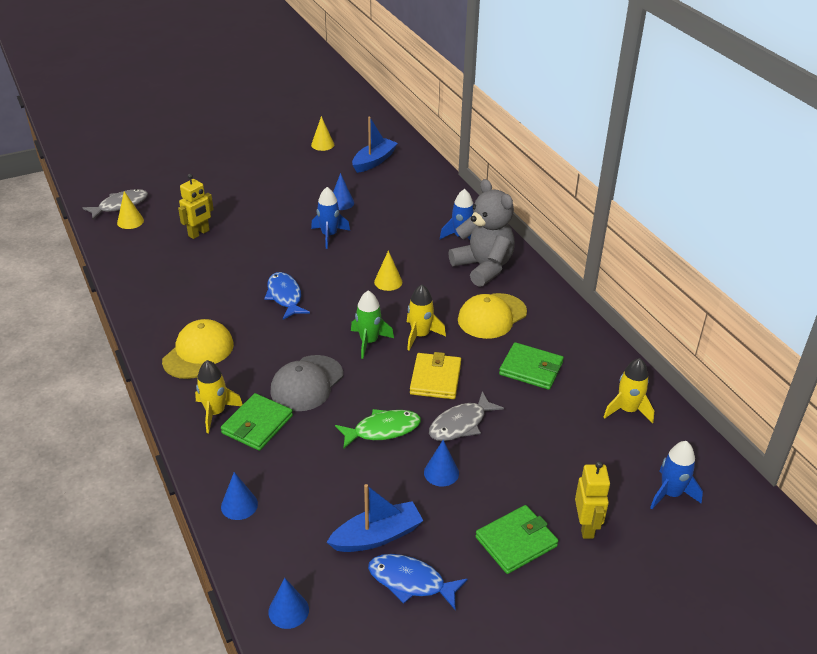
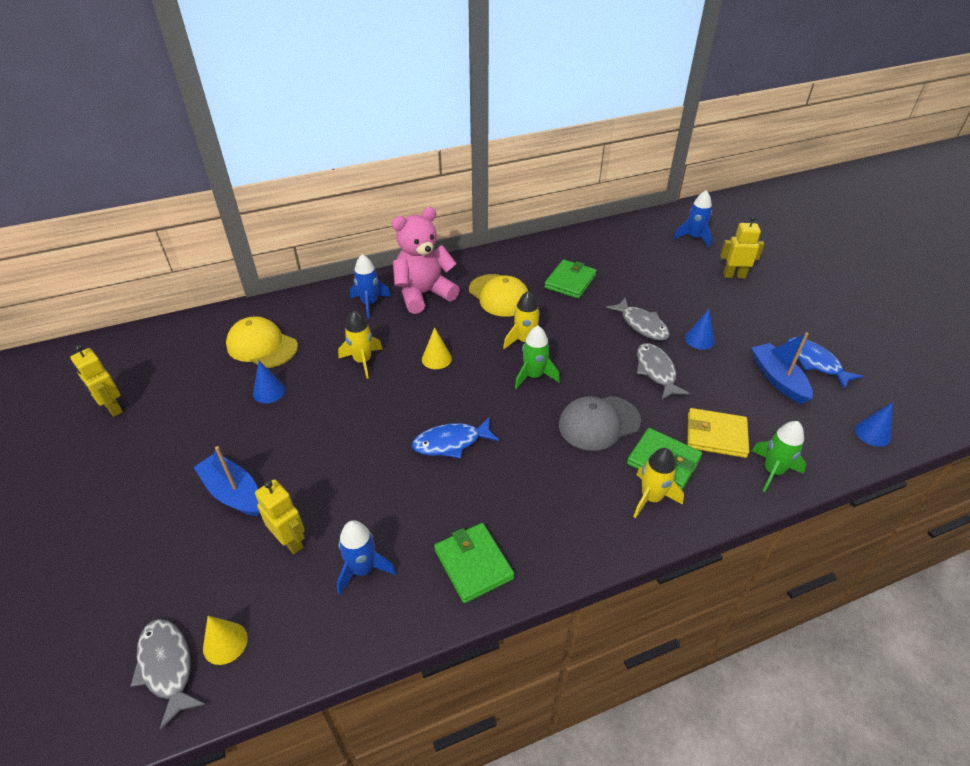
camera: 85 degrees left, 5 degrees up
(198, 352) = (551, 521): yellow cap -> yellow cap (262, 346)
(239, 505) = (772, 471): blue cone -> green rocket
(307, 383) = (599, 423): grey cap -> grey cap turned 120 degrees clockwise
(322, 144) = (112, 408): yellow cone -> yellow robot
(329, 235) = (337, 403): blue rocket -> blue rocket (363, 569)
(374, 161) = (184, 360): blue boat -> blue boat (233, 492)
(382, 430) = (656, 371): green fish -> grey fish
(411, 582) = (815, 362): blue fish -> blue fish turned 120 degrees clockwise
(435, 379) = (586, 335): yellow wallet -> yellow wallet (716, 435)
(483, 267) = (424, 294): grey teddy bear -> pink teddy bear
(516, 542) = (758, 308): green wallet -> green wallet (473, 564)
(627, 410) = (614, 243): yellow rocket -> yellow rocket (362, 361)

